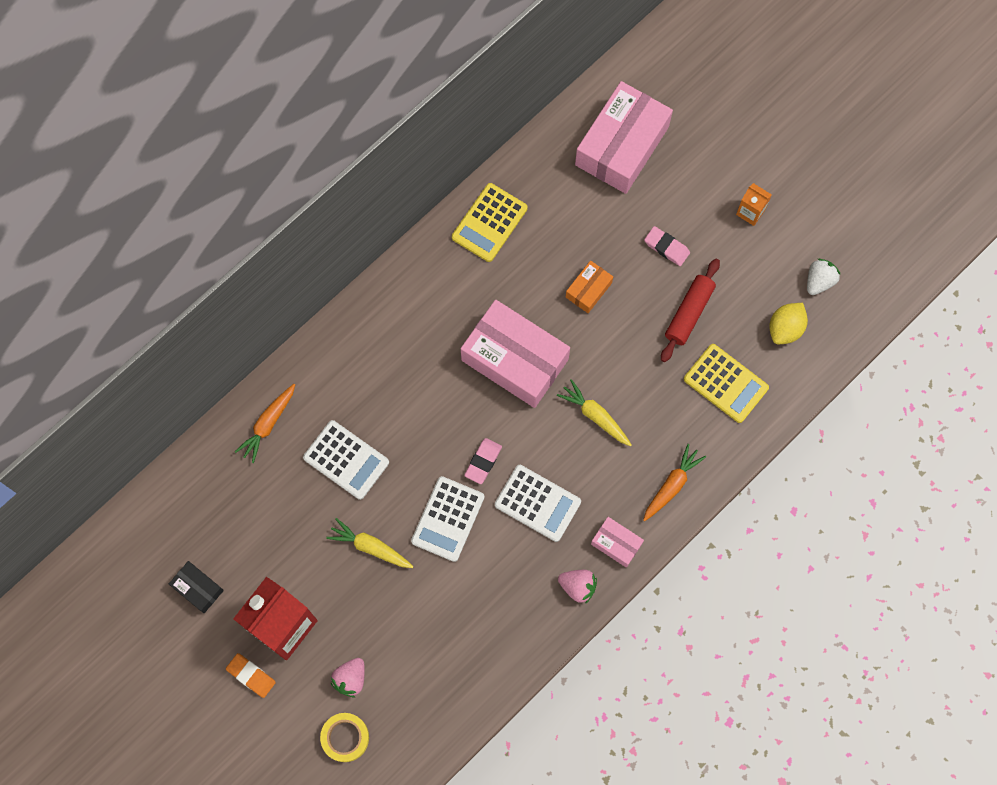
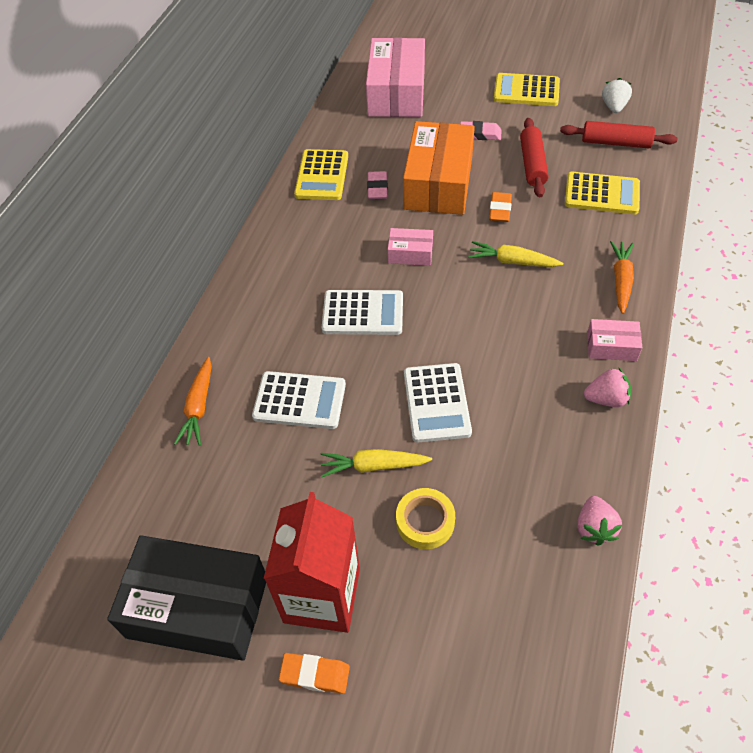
camera: 25 degrees left, 20 degrees down
(198, 588) = (198, 607): black box -> black box, size x2.15
(345, 737) = (472, 686): yellow tape -> yellow tape (425, 521)
(350, 679) = (436, 612): pink strawberry -> pink strawberry (594, 528)
(483, 462) = (437, 340): pink eraser -> pink eraser (377, 188)
(514, 360) = (410, 254): pink box -> pink box, size x0.47
(537, 503) = (513, 349): white calculator -> white calculator (363, 313)
(588, 290) = (438, 183): orange box -> orange box, size x2.15
(622, 352) = (500, 210): none -> orange eraser
(750, 212) = (526, 91): orange carton -> yellow calculator
(785, 328) = (615, 143): yellow lemon -> red rolling pin

